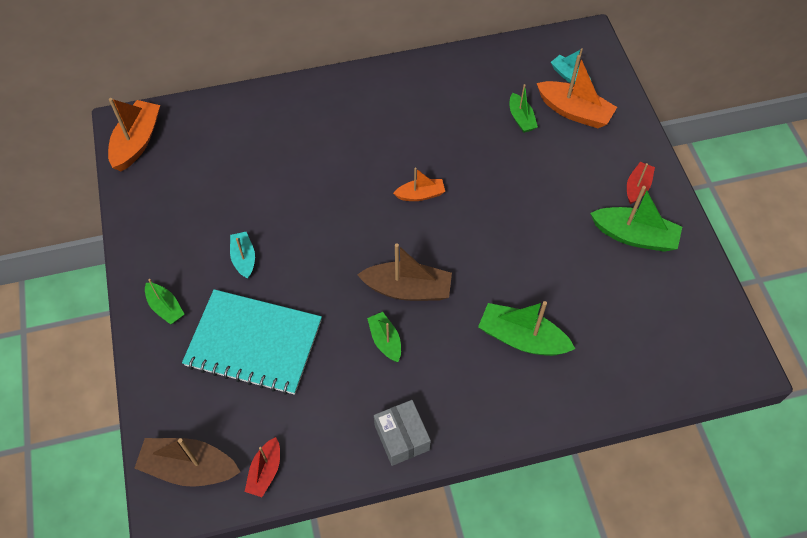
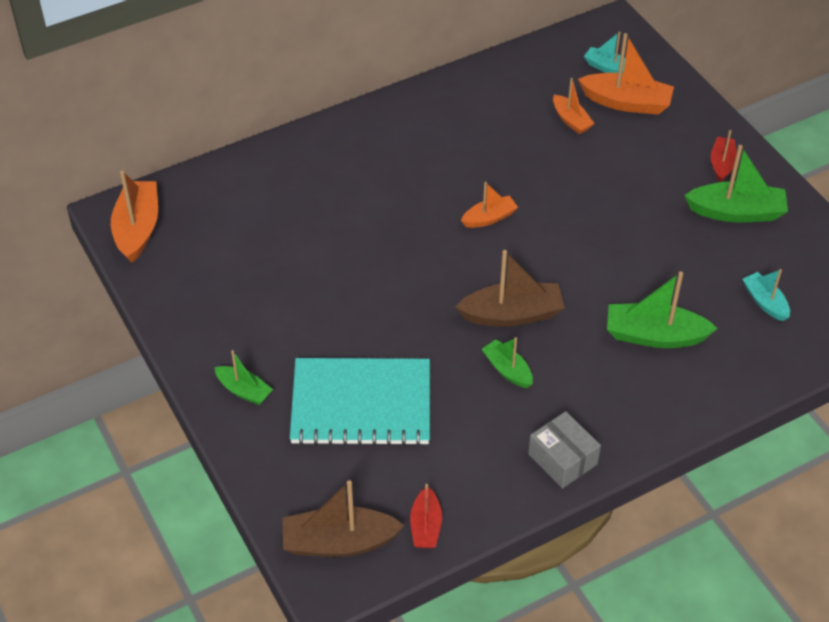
camera: 15 degrees left, 10 degrees down
(244, 258) = (314, 322): turquoise boat -> turquoise boat (765, 302)
(521, 118) = (571, 120): green boat -> orange boat

